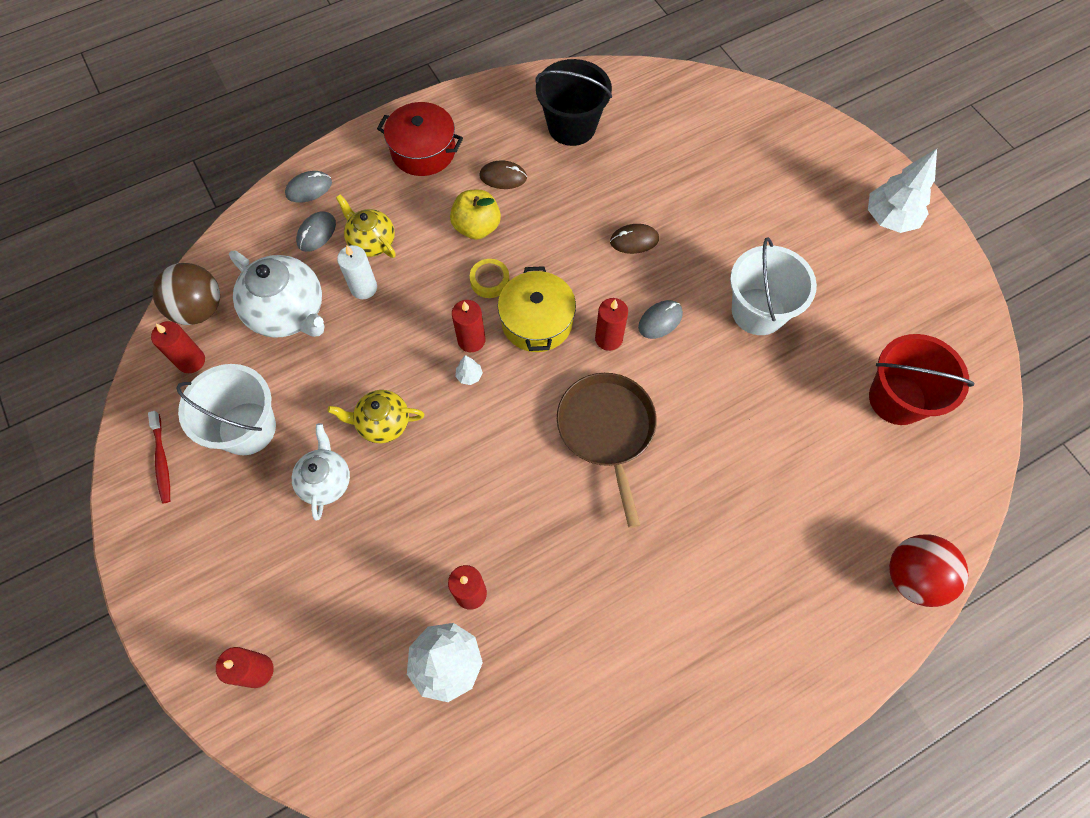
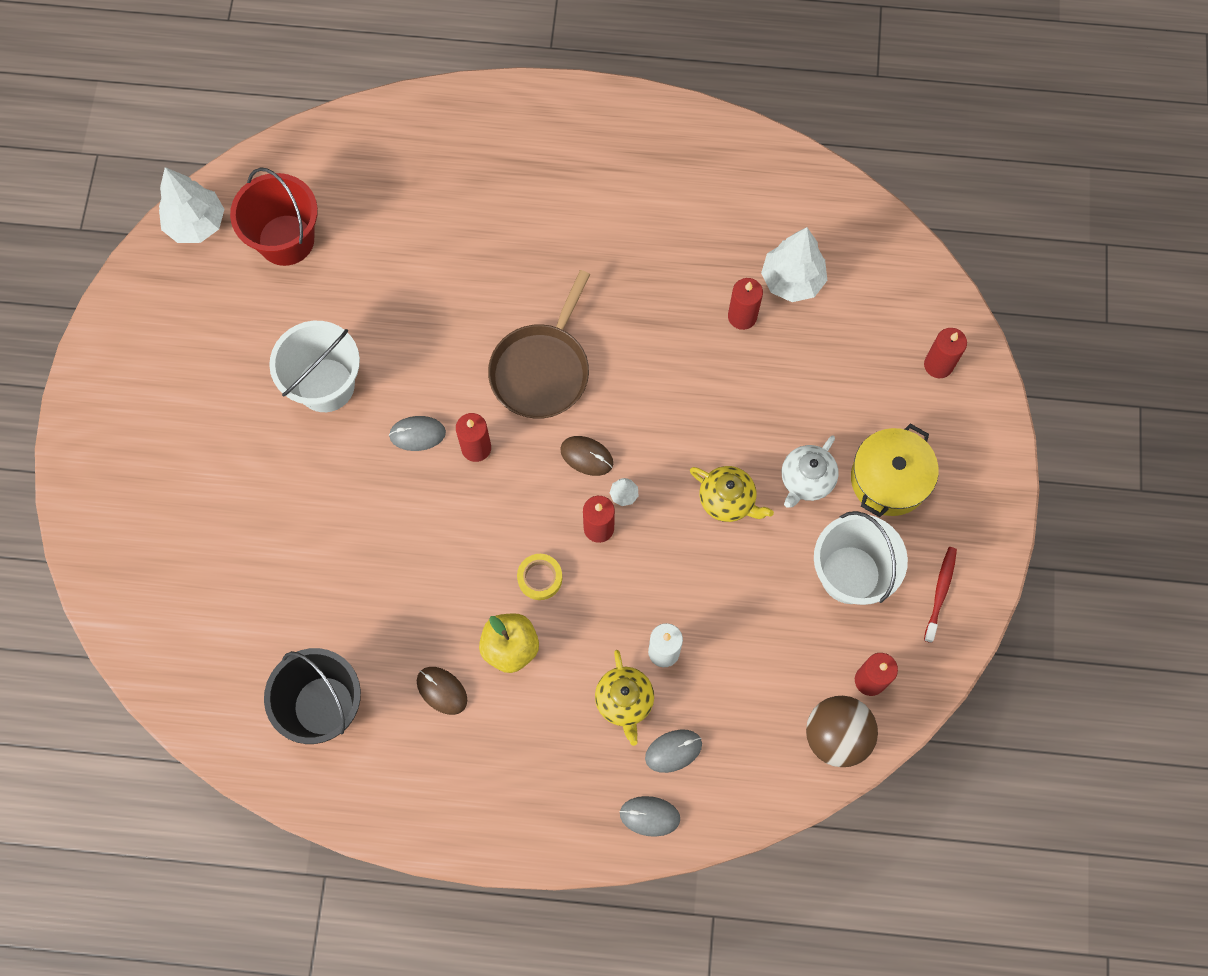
camera: 145 degrees left, 5 degrees up
(289, 312) = (751, 672): white teapot -> none
(423, 151) = (500, 783): red pot -> none
(537, 321) = (527, 507): yellow pot -> yellow pot (889, 479)
(634, 240) = (373, 529): brown mouse -> brown mouse (586, 456)
(889, 218) = (123, 390): white tree -> white tree (196, 224)
(912, 577) = (406, 120): red ball -> none

